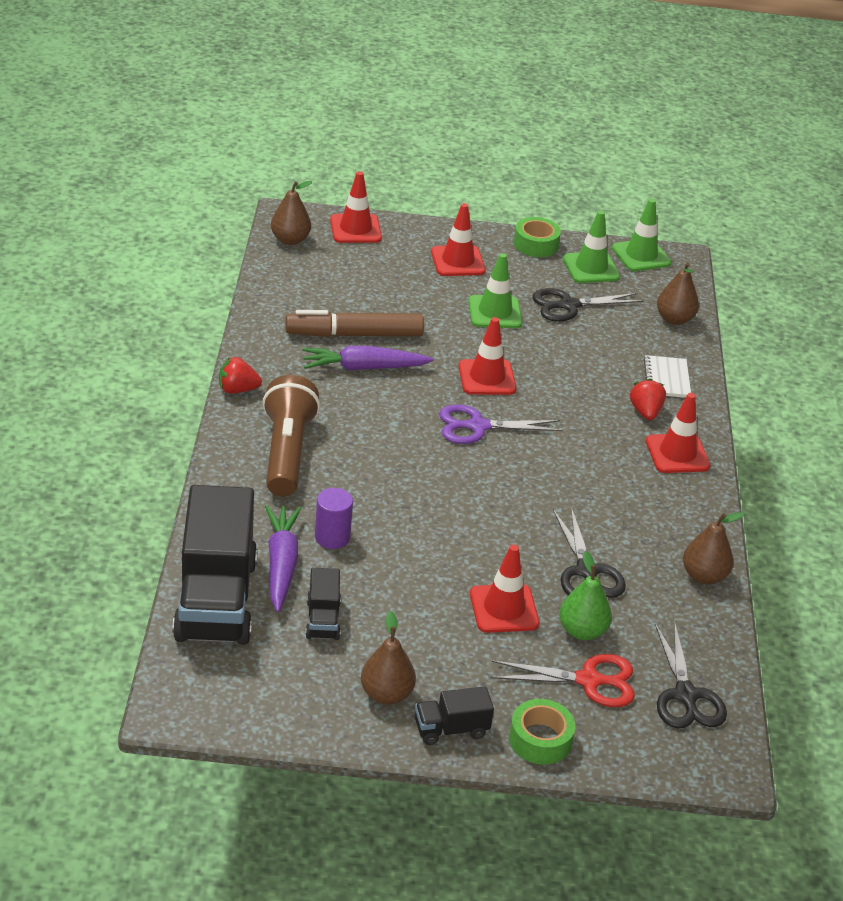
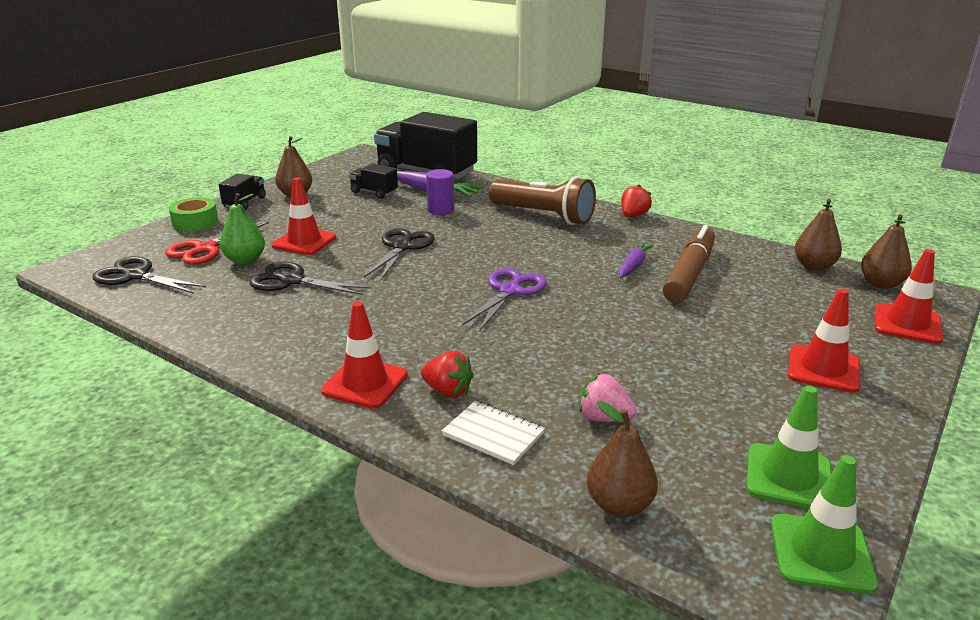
camera: 125 degrees right, 10 degrees down
(363, 368) = (633, 265): purple carrot -> purple carrot, size x0.65
(487, 378) = (579, 317): red traffic cone -> none
(495, 312) = (698, 359): green traffic cone -> none
(535, 244) = (866, 448): green tape -> none
(569, 305) = (693, 418): black scissors -> black scissors (402, 247)
(604, 339) = (603, 418): none -> pink strawberry
(703, 576) = (211, 329): brown pear -> brown pear (814, 266)

